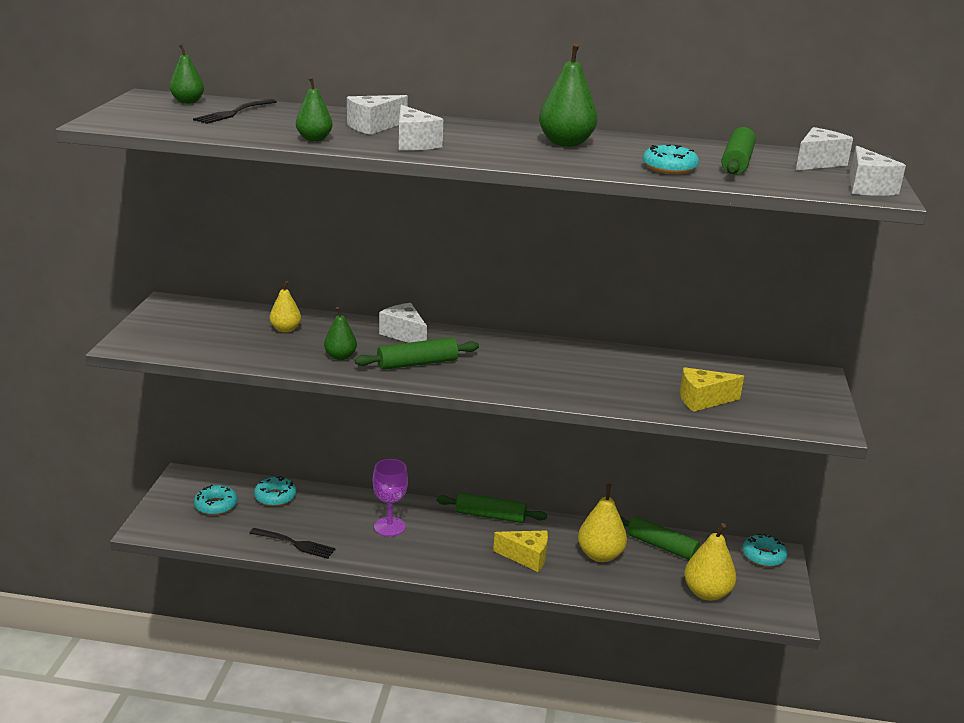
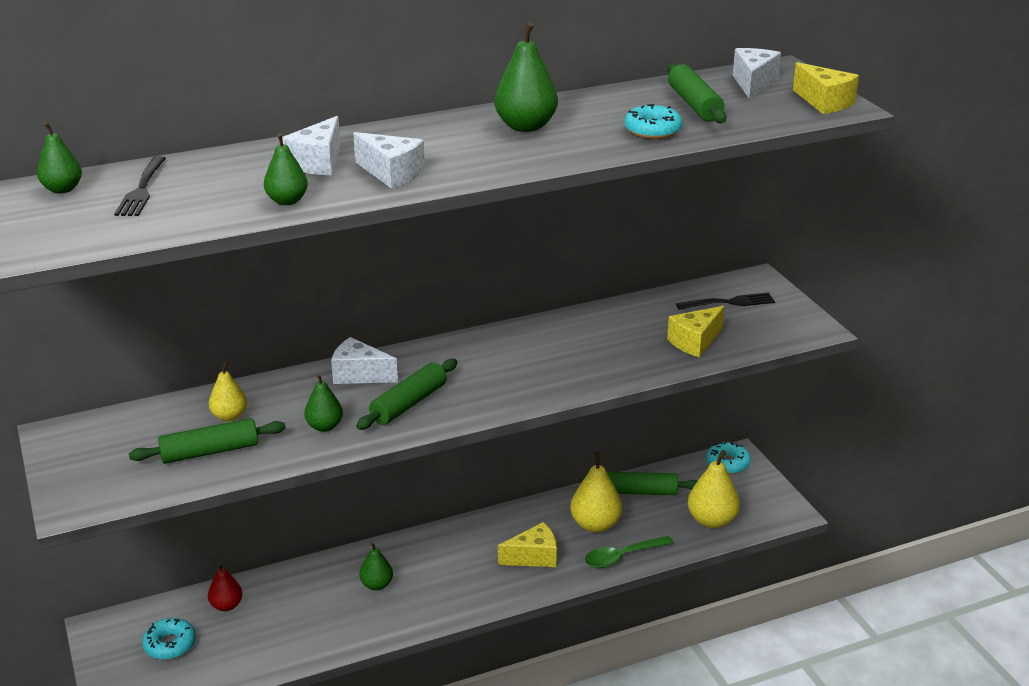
camera: 30 degrees left, 5 degrees up
(275, 497) = (226, 605): turquoise donut -> red pear
(295, 544) = (298, 647): black fork -> black fork (729, 302)
(389, 527) = (377, 585): purple goblet -> green pear
(490, 516) = (463, 529): green rolling pin -> green rolling pin (210, 451)
(600, 587) = (622, 557): none -> green spoon
(867, 187) = (824, 102): white cheese -> yellow cheese

